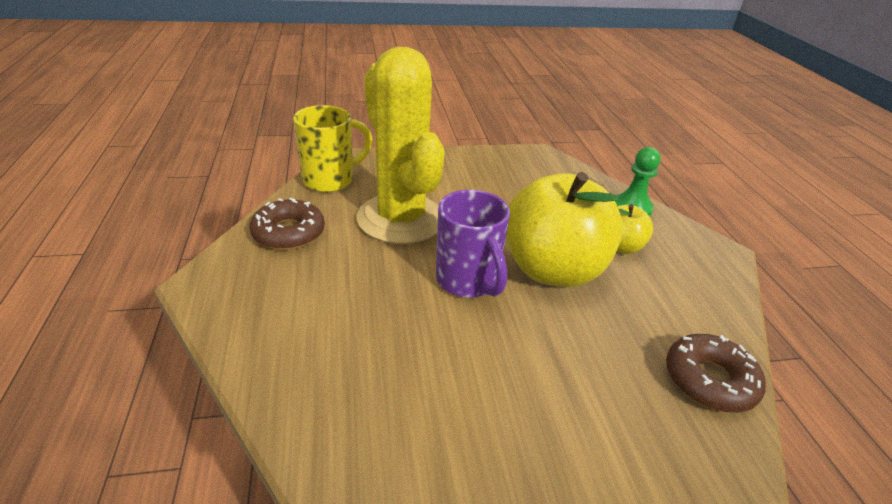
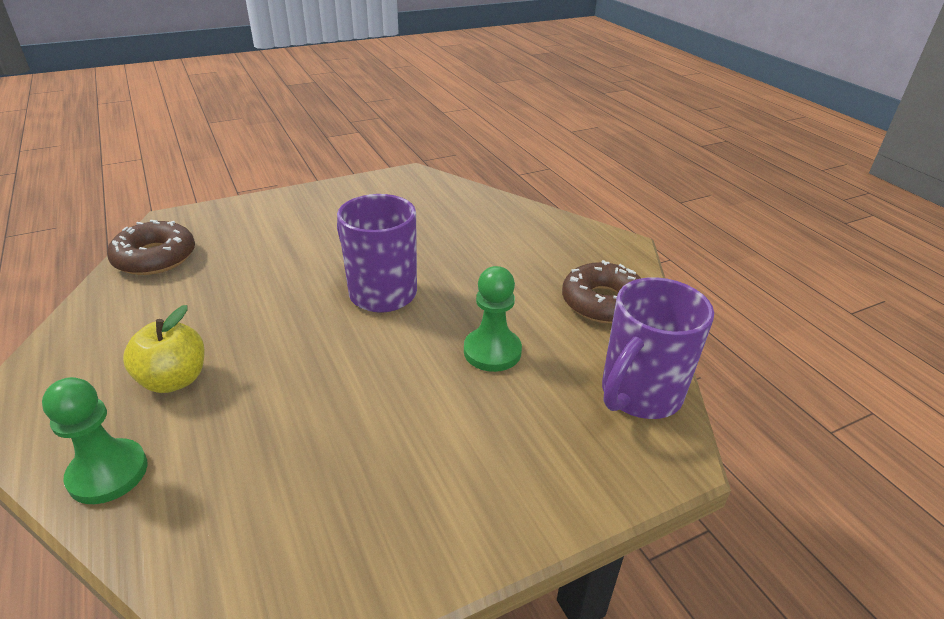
camera: 165 degrees right, 0 degrees up
(330, 180) = (639, 395): yellow mug -> purple mug
(400, 219) = (492, 351): yellow cactus -> green pawn
(553, 269) = (282, 325): yellow apple -> none

